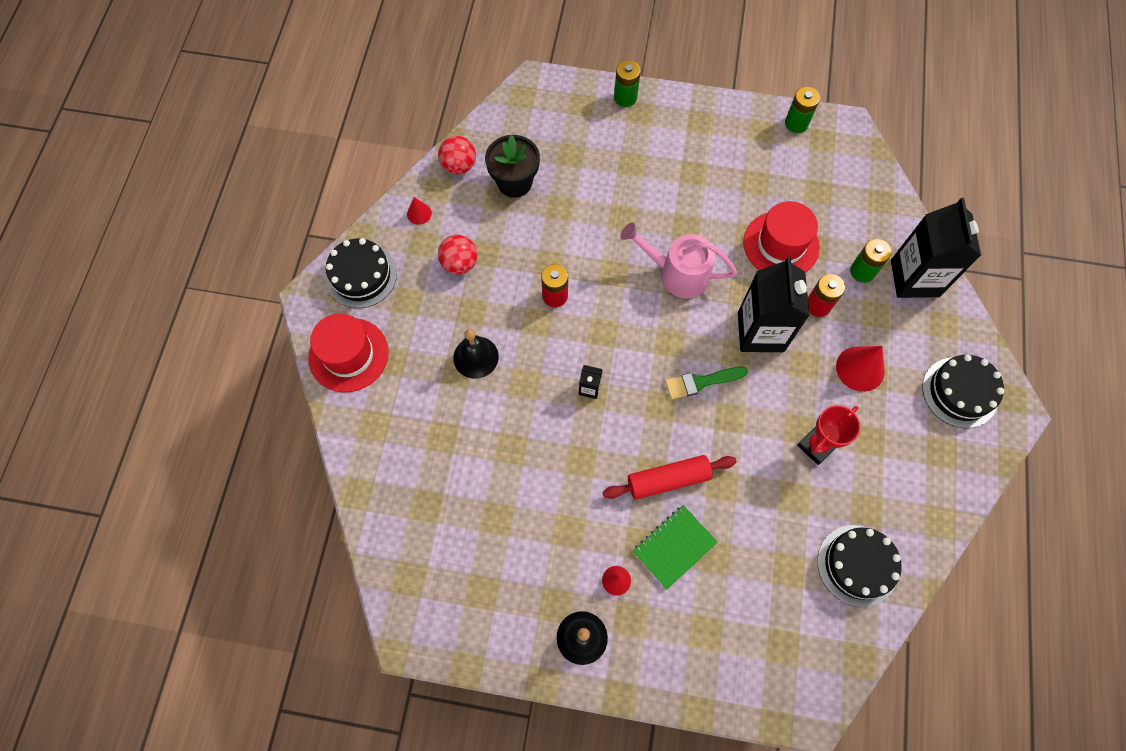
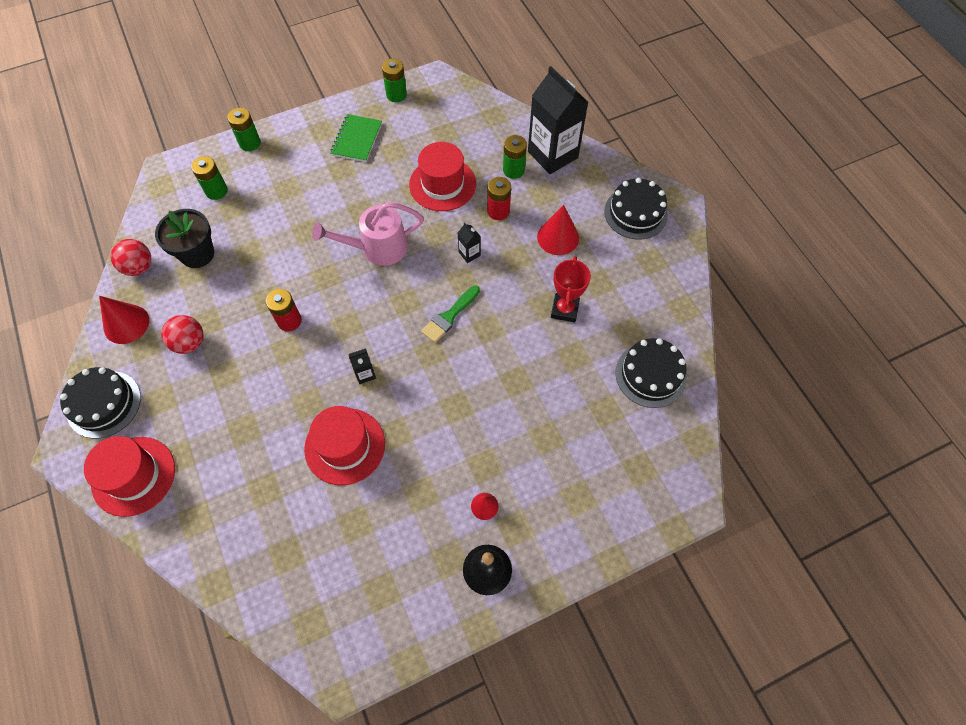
camera: 35 degrees left, 5 degrees down
(419, 213) = (126, 324): red cone -> red cone, size x1.82
(476, 357) = (252, 408): black bell -> none
(531, 443) = (345, 446): none -> red hat
(567, 129) = (216, 191): none -> green battery
(668, 480) = (473, 403): red rolling pin -> none
(674, 547) = (511, 450): green notebook -> green notebook (357, 139)
(760, 332) = (469, 254): black carton -> black carton, size x0.41

